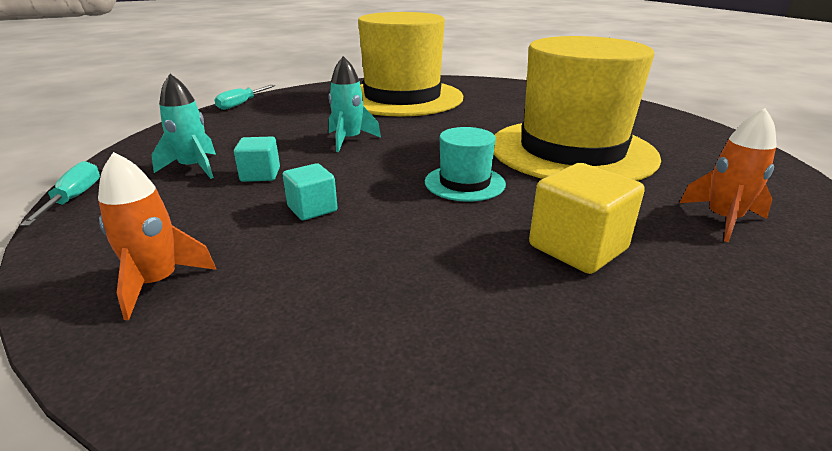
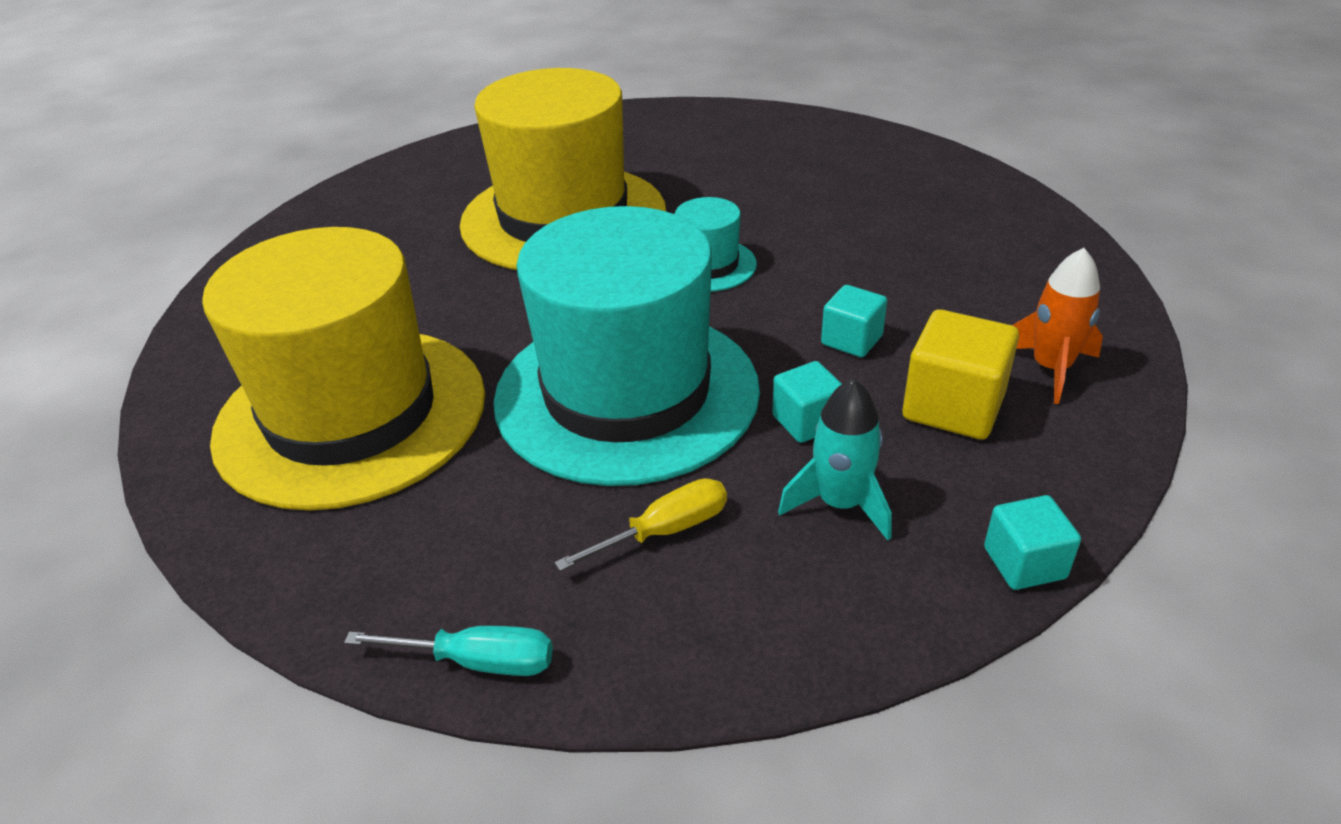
camera: 110 degrees left, 10 degrees up
(74, 199) = (1024, 563): turquoise screwdriver -> turquoise cube
(246, 133) = (664, 531): none -> yellow screwdriver
(349, 140) = (626, 393): turquoise rocket -> turquoise hat
(577, 247) = (790, 194): yellow cube -> yellow cube (953, 407)
(722, 220) = (688, 145): orange rocket -> none

